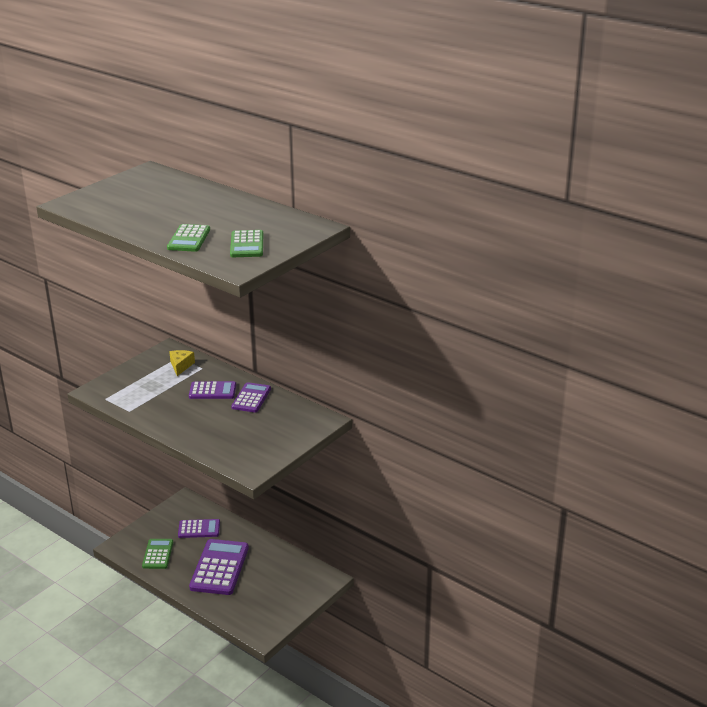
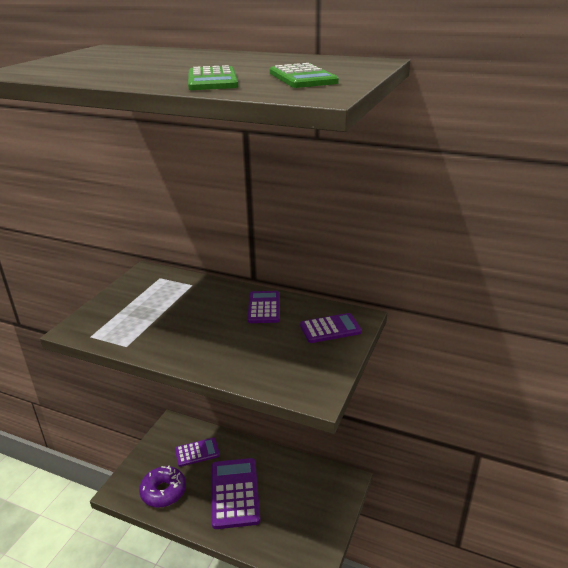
camera: 15 degrees left, 0 degrees up
(158, 554) = (163, 491): green calculator -> purple donut
(181, 366) = (167, 286): yellow cheese -> none
(212, 391) = (216, 307): purple calculator -> purple calculator (330, 329)

